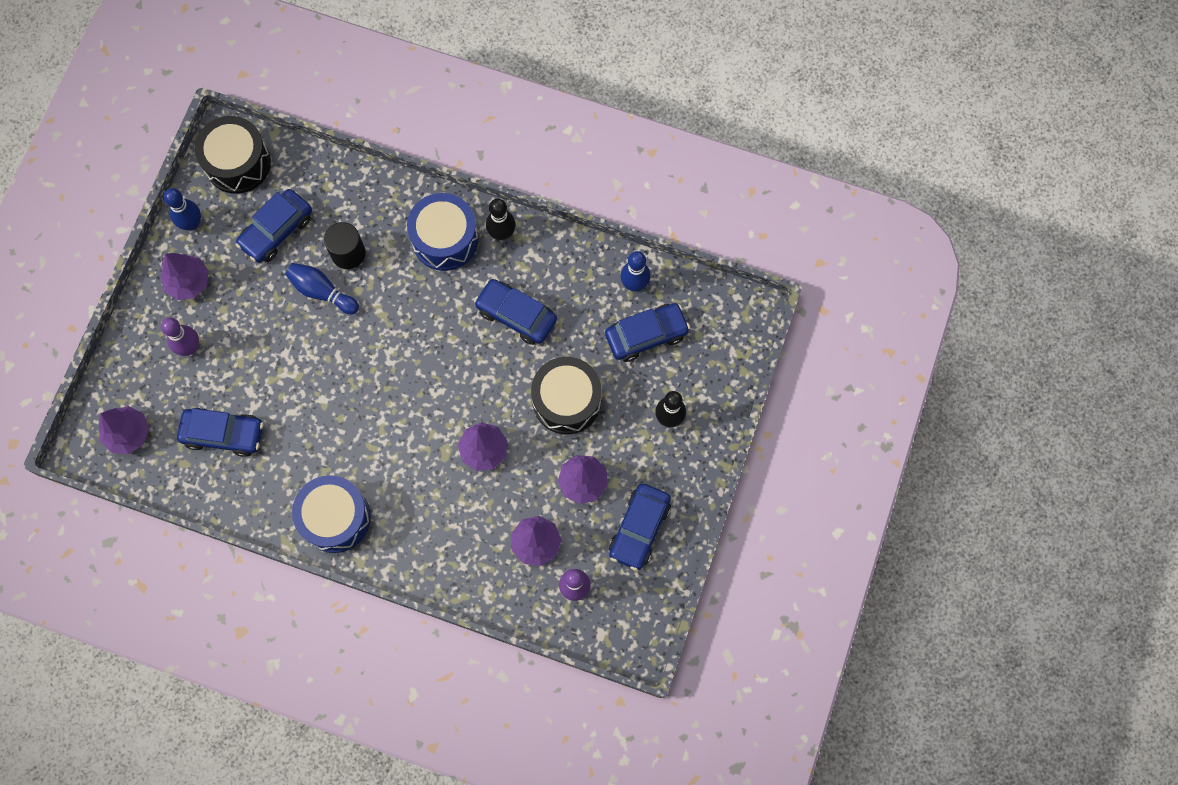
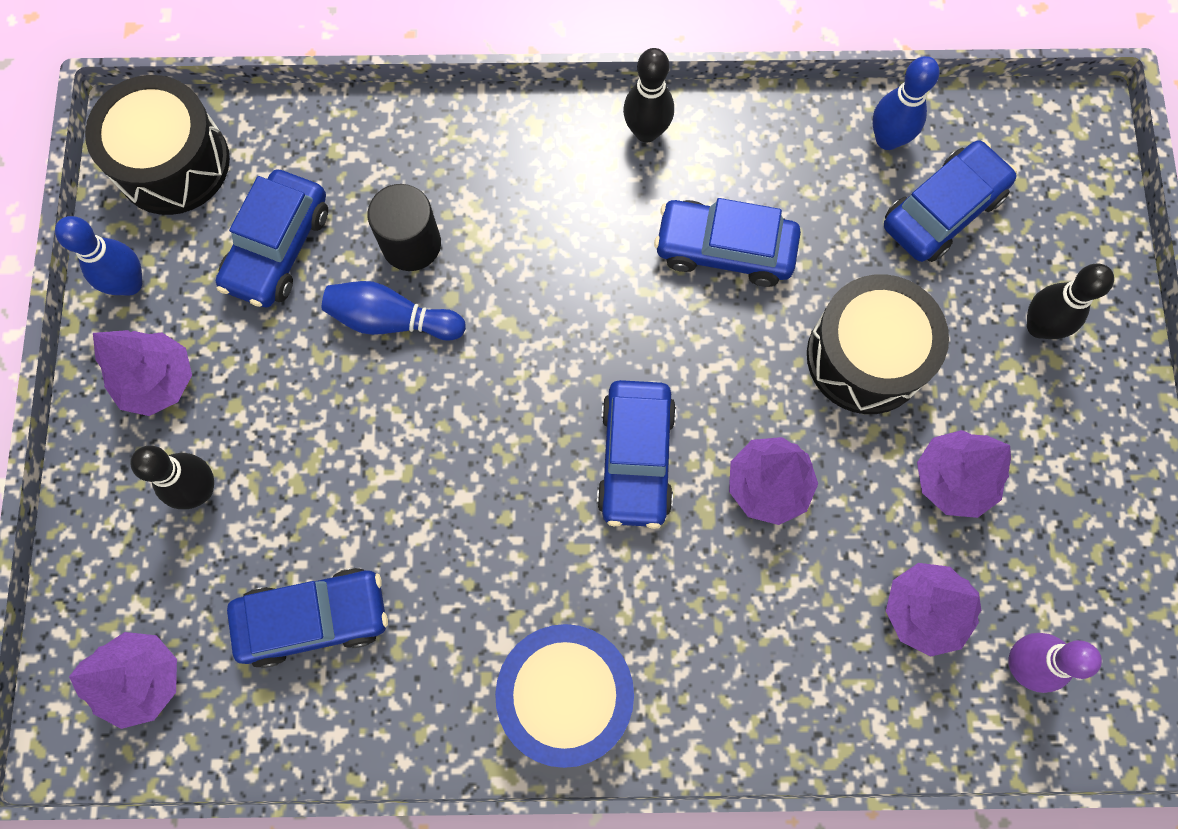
camera: 20 degrees left, 0 degrees up
(190, 347) = (200, 490): purple bowling pin -> black bowling pin
(445, 239) = (559, 170): blue drum -> none
(639, 529) = (1078, 523): blue car -> blue car (636, 458)

